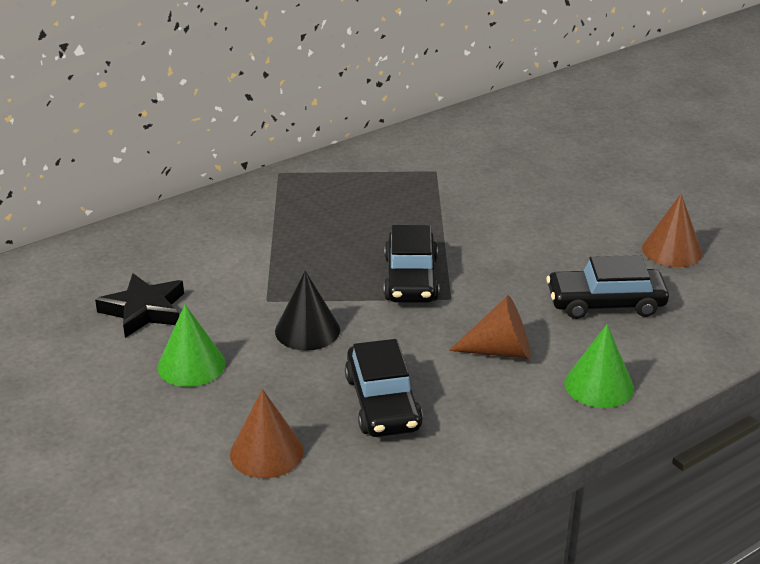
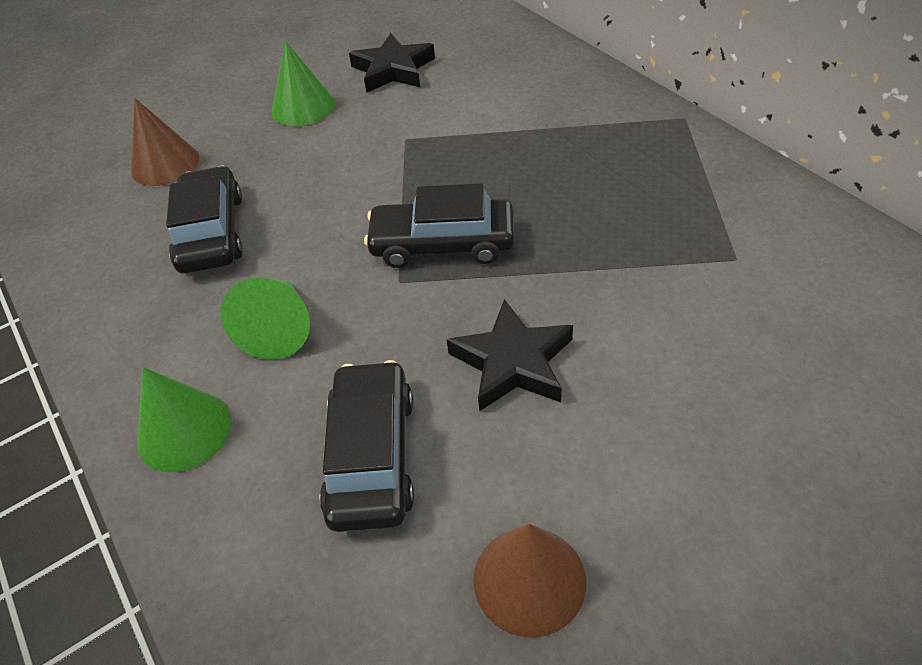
camera: 95 degrees right, 15 degrees up
(307, 330) = (346, 171): black cone -> none
(382, 402) = (211, 232): black car -> black car turned 90 degrees clockwise
(500, 351) = (279, 329): brown cone -> green cone
(526, 251) = (512, 362): none -> black star

